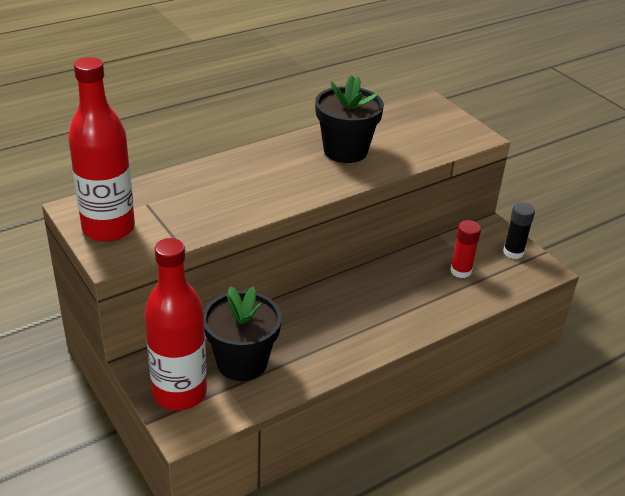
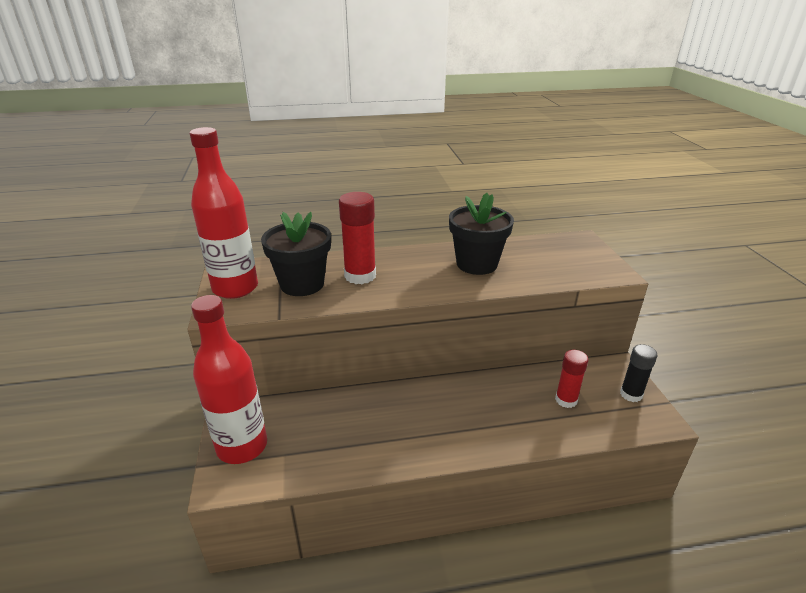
camera: 25 degrees right, 5 degrees down
(235, 187) = (360, 276): none -> red glue stick
(242, 362) = (312, 433): black flower pot -> black flower pot (302, 284)

